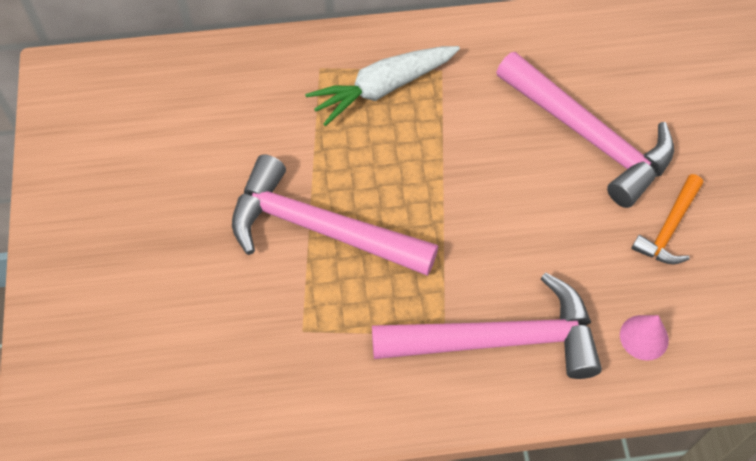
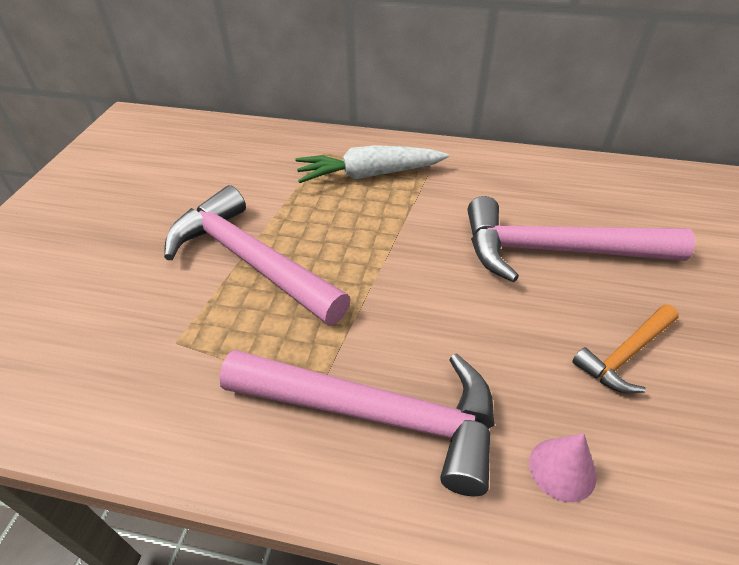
camera: 20 degrees right, 15 degrees down
(589, 137) = (554, 251): pink hammer -> pink hammer turned 120 degrees clockwise

